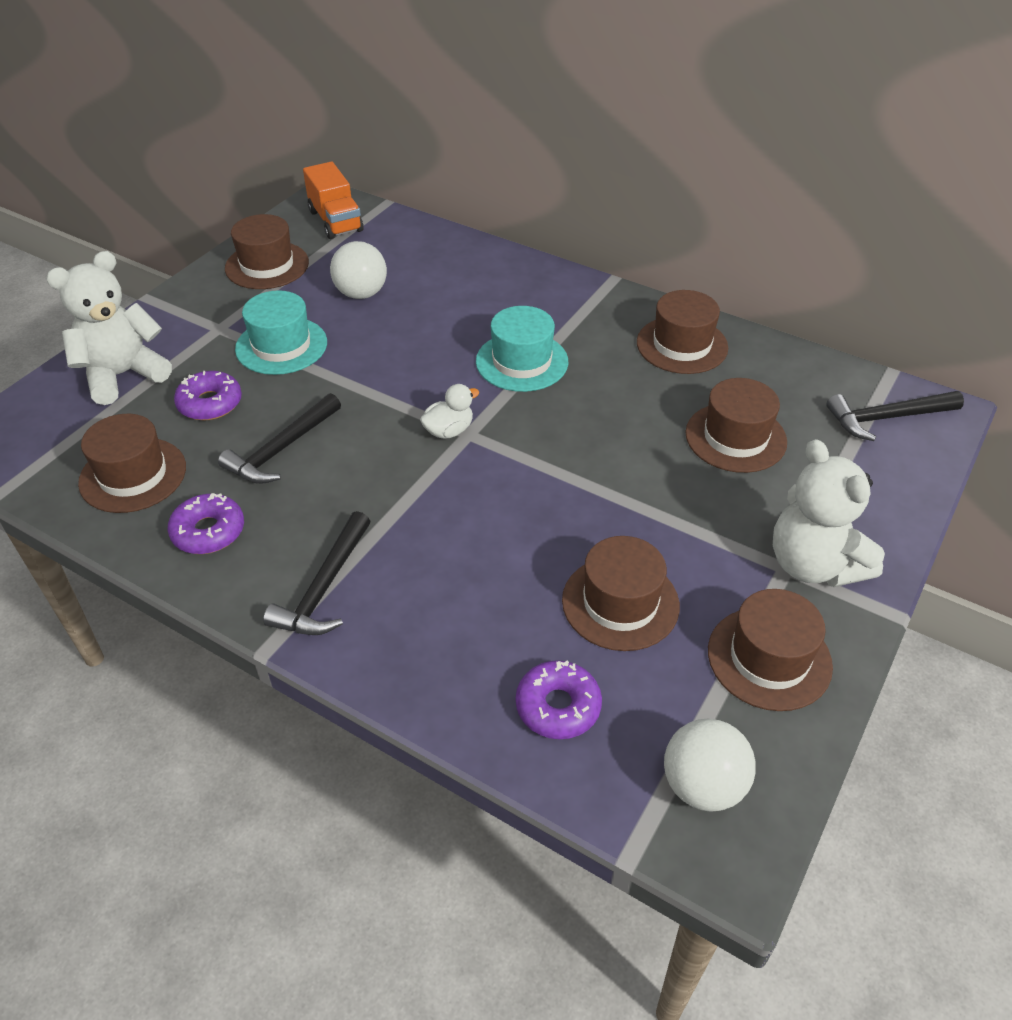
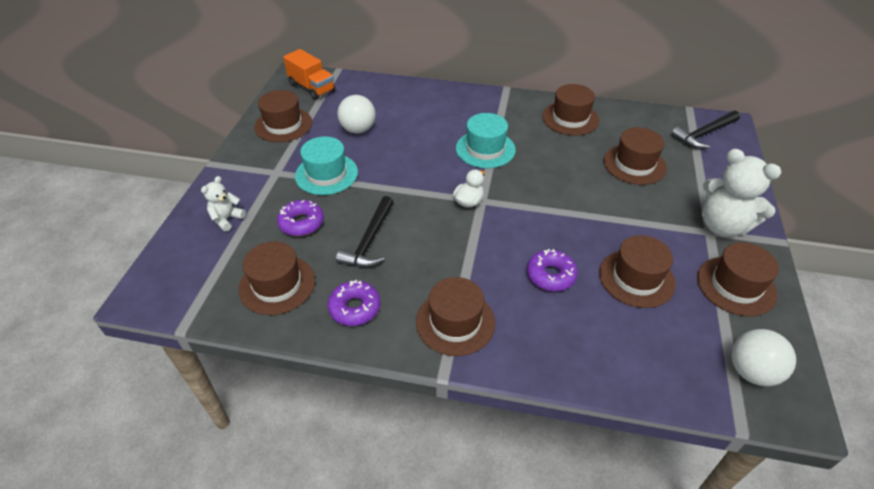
camera: 20 degrees left, 0 degrees up
(123, 375) = (227, 219): white teddy bear -> white teddy bear, size x0.52
(324, 587) = (455, 322): black hammer -> brown hat
(558, 706) = (643, 352): purple donut -> purple donut (550, 275)

